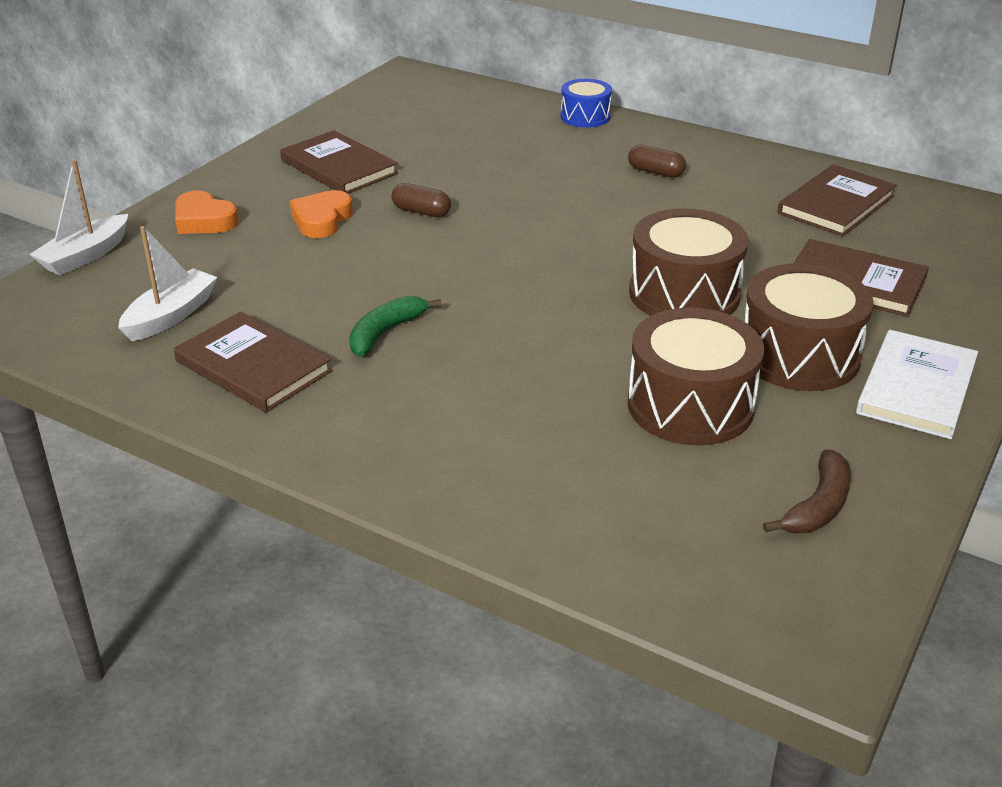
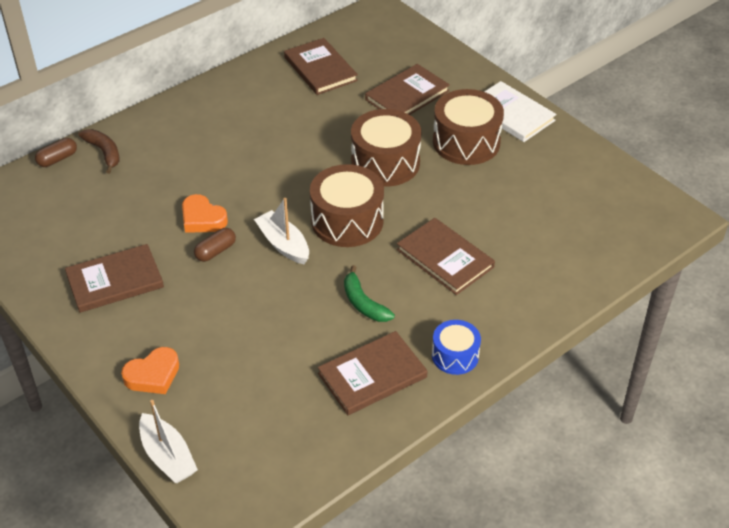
camera: 70 degrees left, 10 degrees up
(171, 316) = (287, 412): white boat -> white boat (283, 244)
(322, 220) = (195, 306): orange heart -> orange heart (202, 219)
(516, 384) = (445, 258): none -> brown book
(585, 117) = (125, 132): blue drum -> blue drum (455, 355)
(656, 172) = (232, 126): brown capsule -> brown capsule (57, 159)
(690, 405) = (493, 197): brown drum -> brown drum (347, 221)
(818, 506) = (588, 182): brown banana -> brown banana (104, 152)

